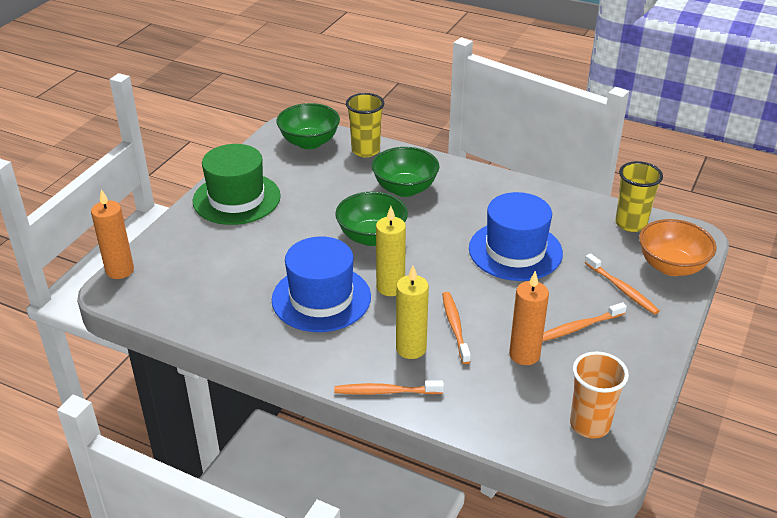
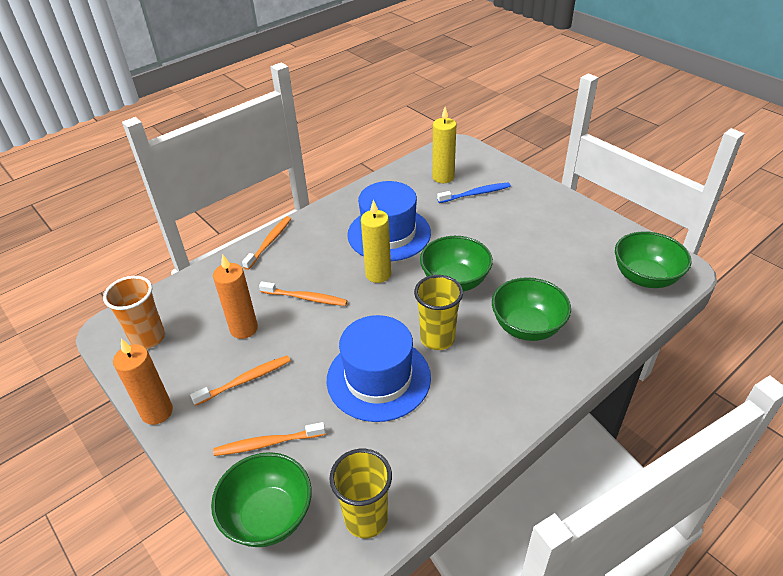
camera: 115 degrees right, 5 degrees up
(120, 270) = (478, 150): orange candle -> orange candle (157, 412)
(219, 253) = (475, 194): none -> blue toothbrush
(236, 198) = (552, 213): green hat -> none
(365, 150) = (617, 316): yellow cup -> yellow cup (437, 338)
(411, 349) = (300, 266): yellow candle -> yellow candle (443, 177)
(579, 327) = (245, 380): orange toothbrush -> orange toothbrush turned 60 degrees clockwise
(671, 266) = (268, 516): orange bowl -> green bowl

